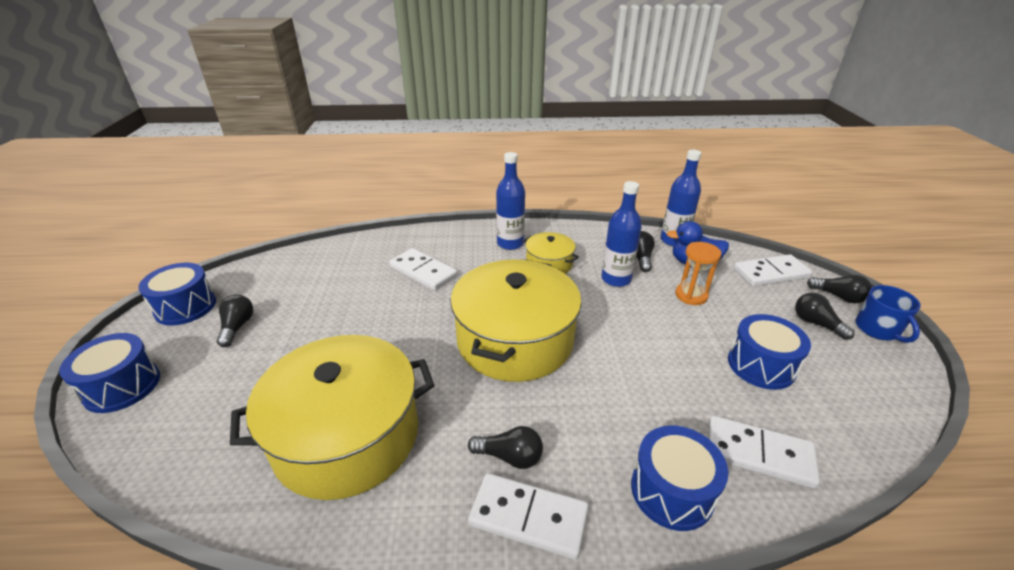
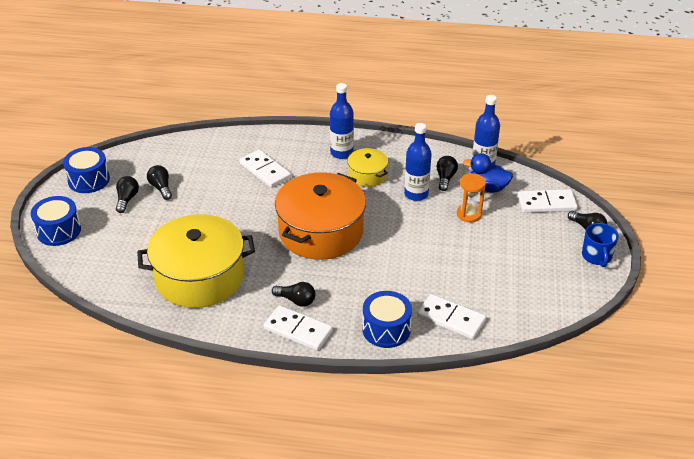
camera: 10 degrees right, 5 degrees up
(515, 340) = (321, 232): yellow pot -> orange pot
(761, 365) = (489, 269): blue drum -> none
(816, 324) = (552, 247): black light bulb -> black light bulb (161, 188)

